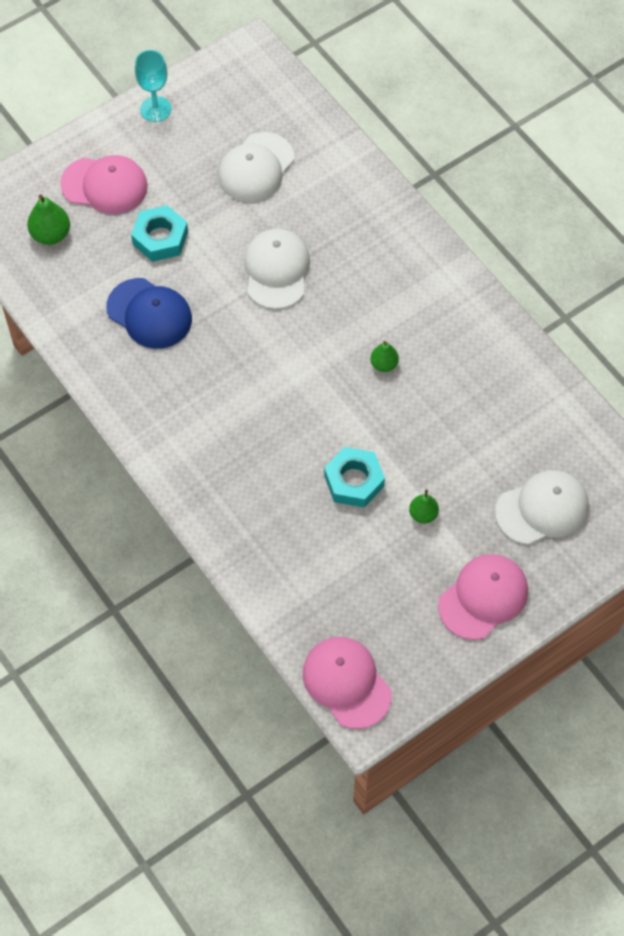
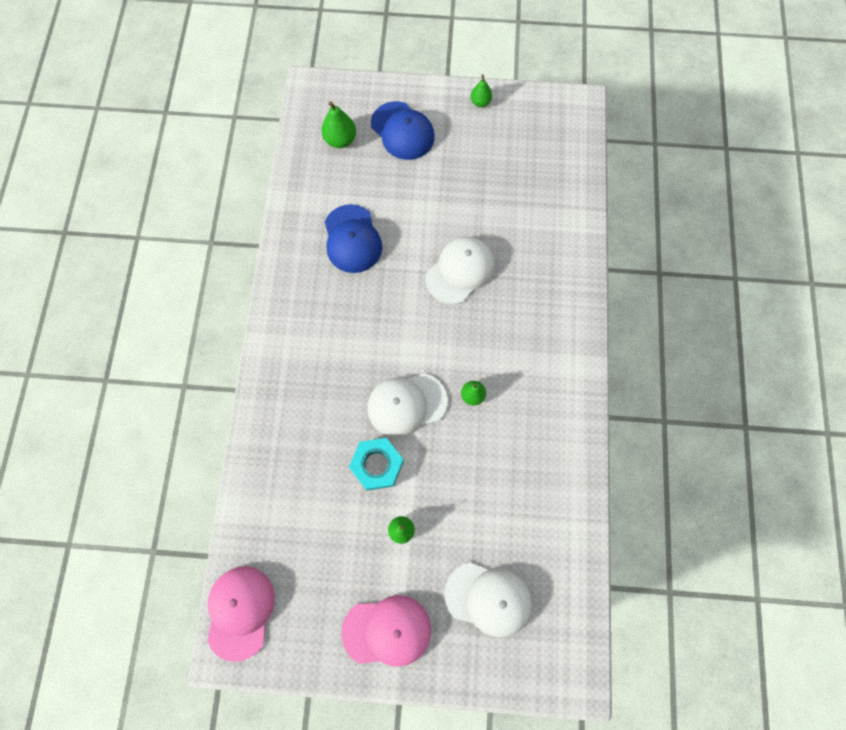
camera: 40 degrees right, 10 degrees up
(104, 185) = (402, 131): pink cap -> blue cap
(155, 109) = (480, 102): turquoise goblet -> green pear
(160, 238) = (405, 192): turquoise nut -> none
(256, 168) = (510, 189): white cap -> white cap (406, 404)

